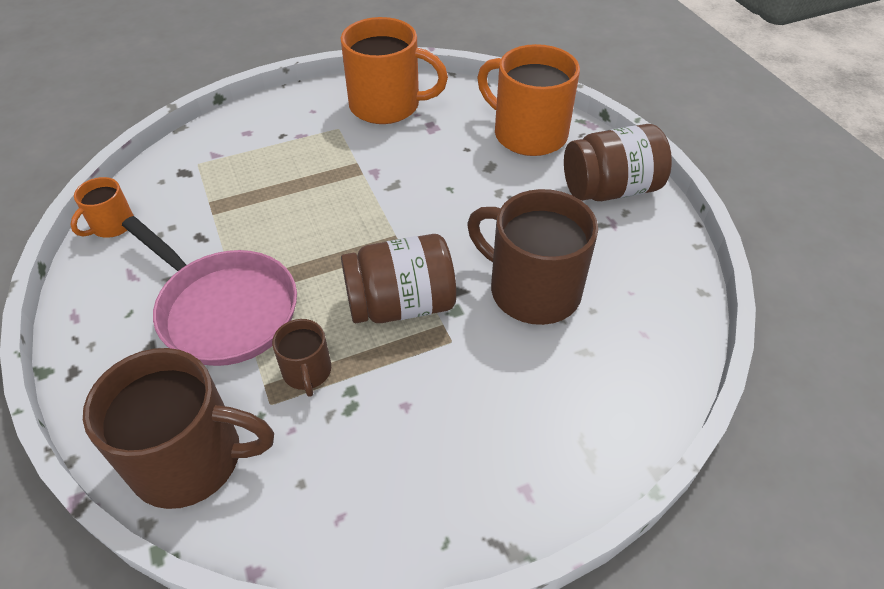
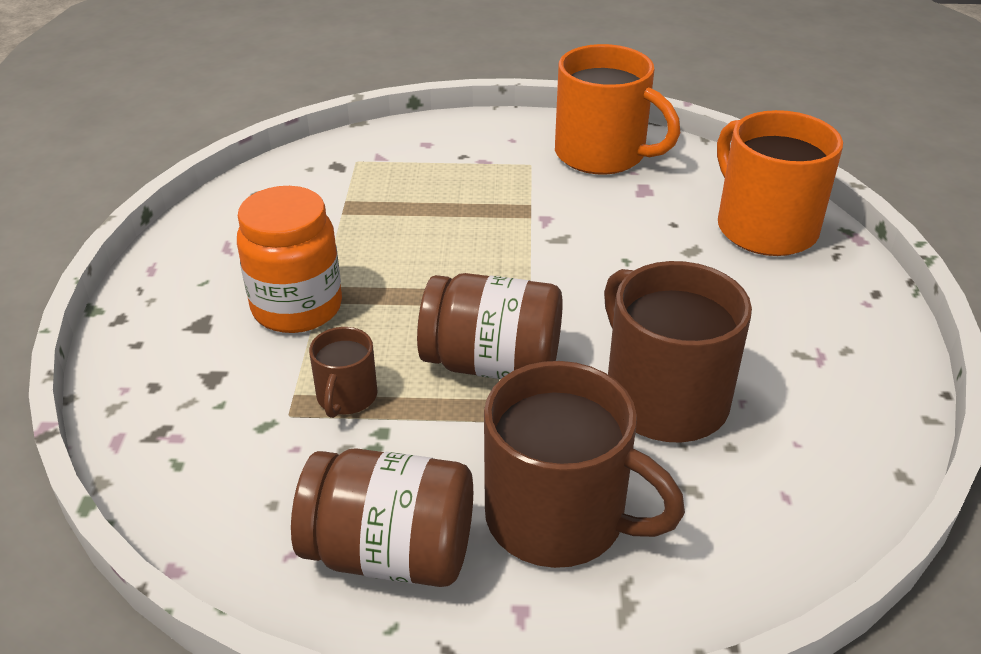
camera: 25 degrees right, 10 degrees down
(112, 225) = (236, 196): orange mug -> none
(191, 459) = (179, 438): brown mug -> brown mug (559, 517)
(223, 309) = (297, 307): pink pan -> orange jar
(610, 189) = (840, 318): brown jar -> brown jar (390, 552)

